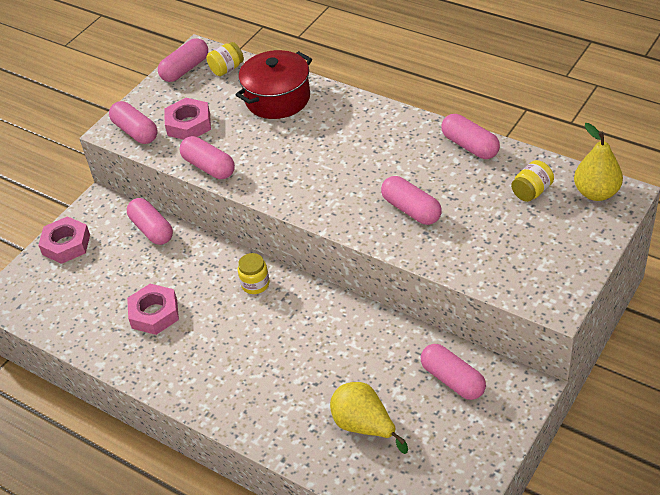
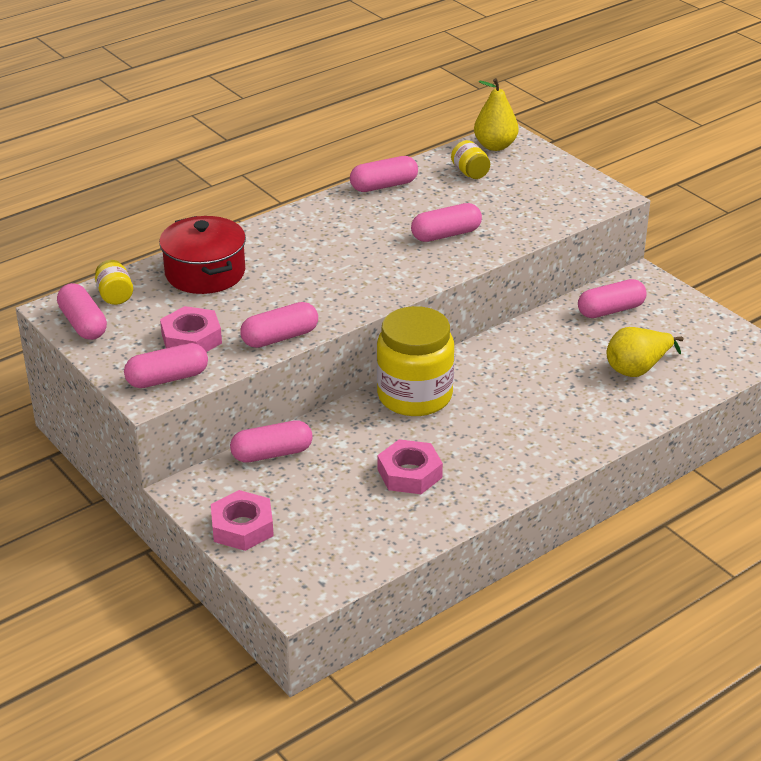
camera: 75 degrees left, 10 degrees down
(255, 284) = (414, 396): yellow jar -> yellow jar, size x2.27

